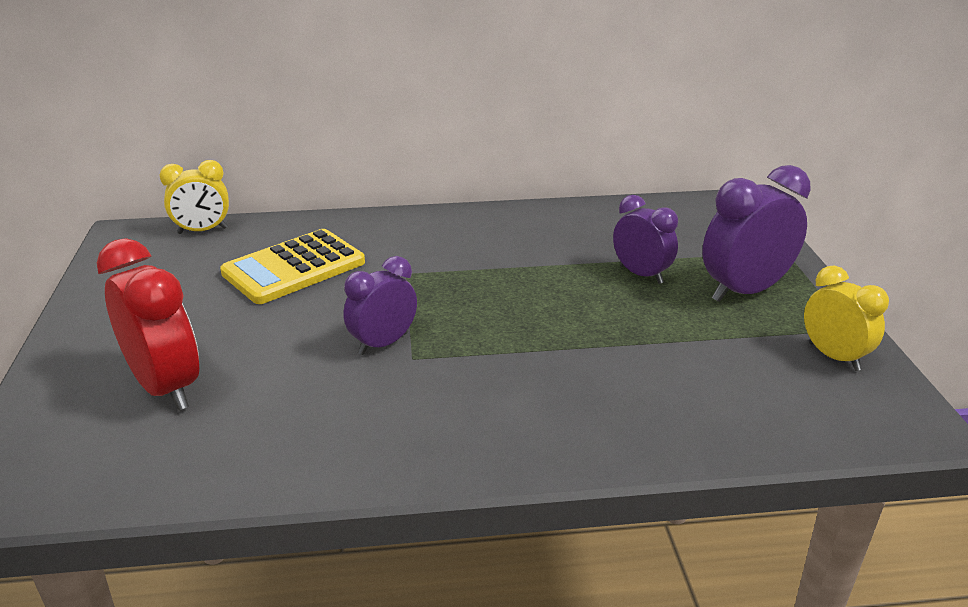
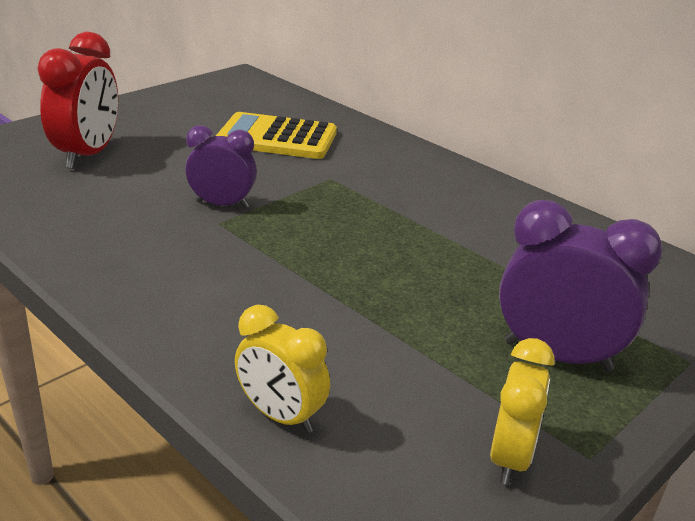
camera: 50 degrees right, 0 degrees up
(202, 231) = (279, 94): yellow clock -> yellow clock (281, 416)
(641, 274) = (493, 284): purple clock -> none

